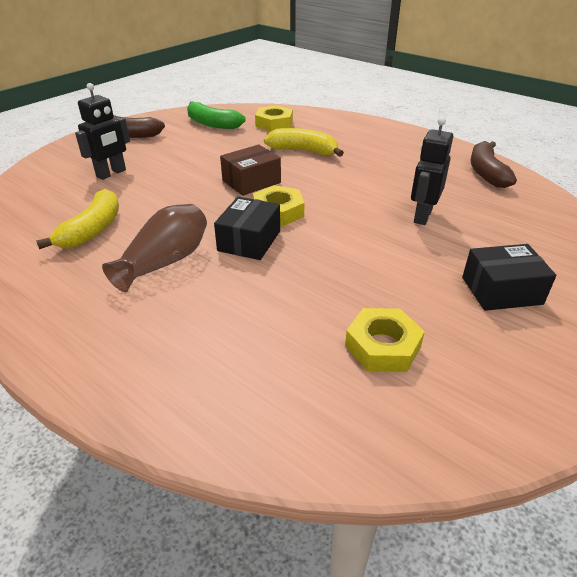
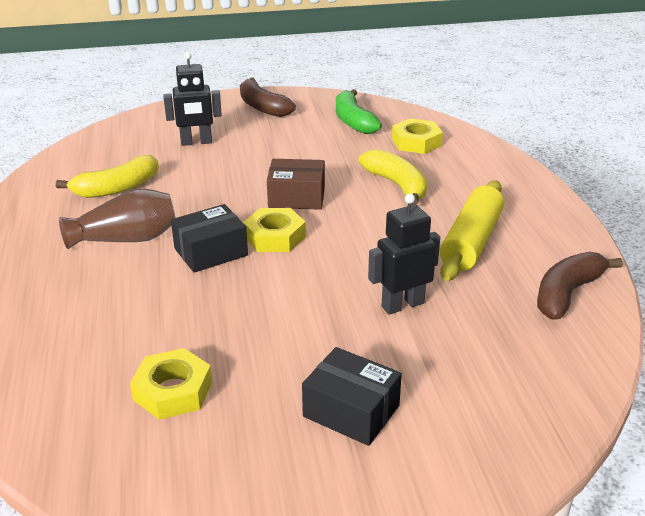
camera: 40 degrees right, 5 degrees down
(398, 166) = (471, 242): none -> yellow rolling pin

